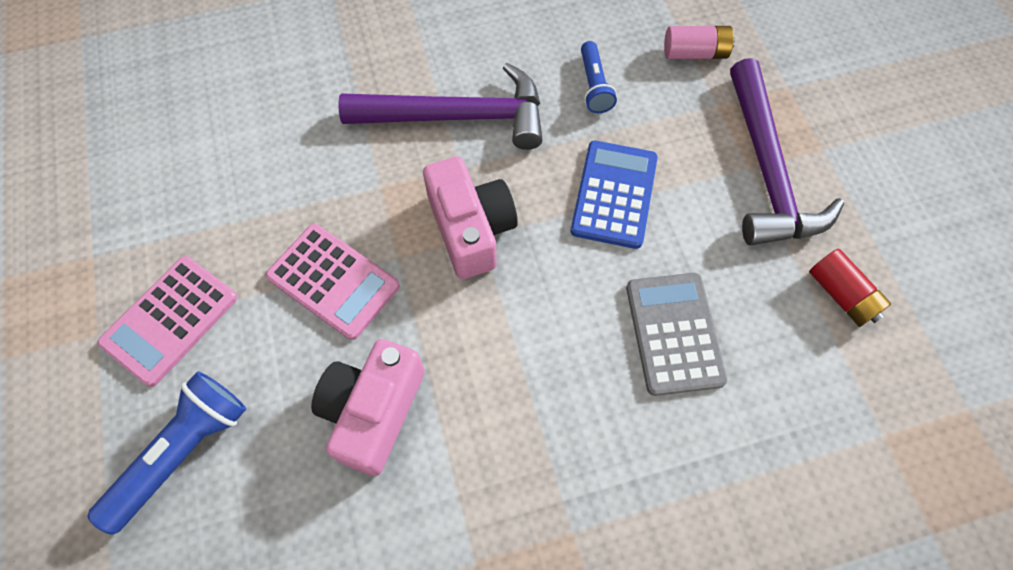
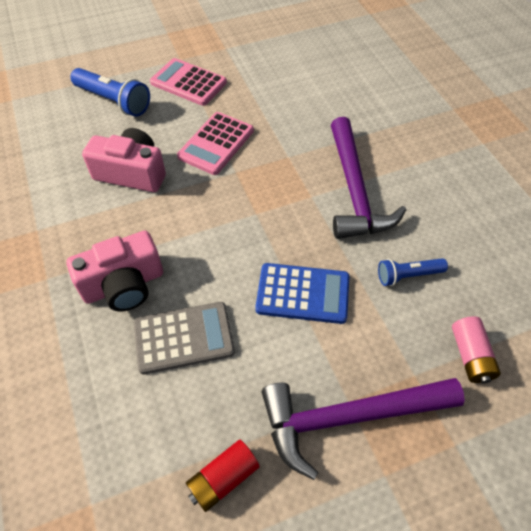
camera: 85 degrees right, 10 degrees down
(471, 229) = (261, 207): pink camera -> pink camera (124, 285)

